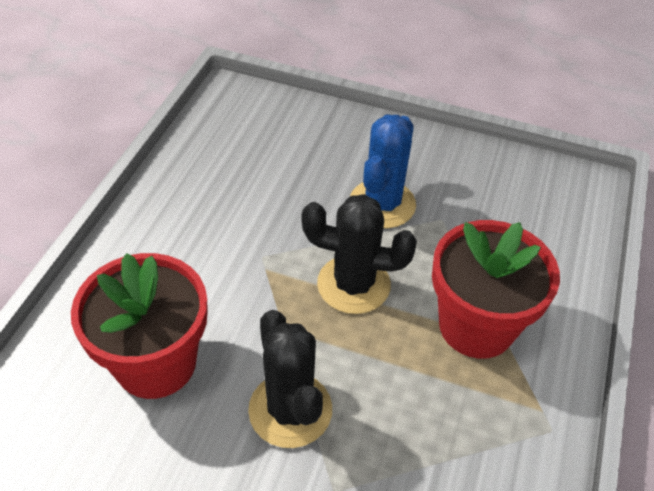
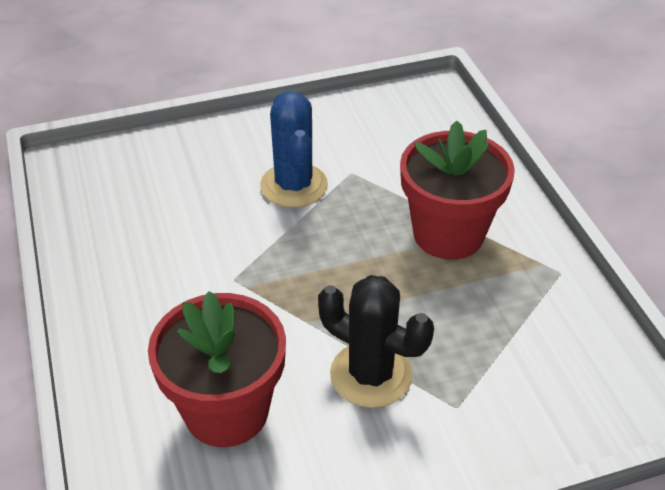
camera: 35 degrees left, 5 degrees down
(353, 284) = (330, 257): black cactus -> none

